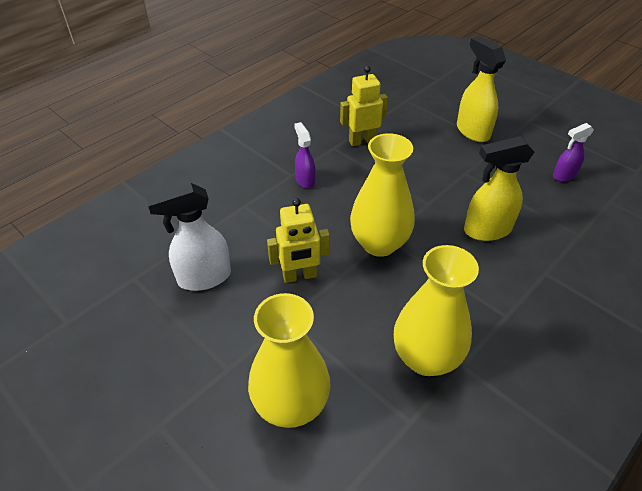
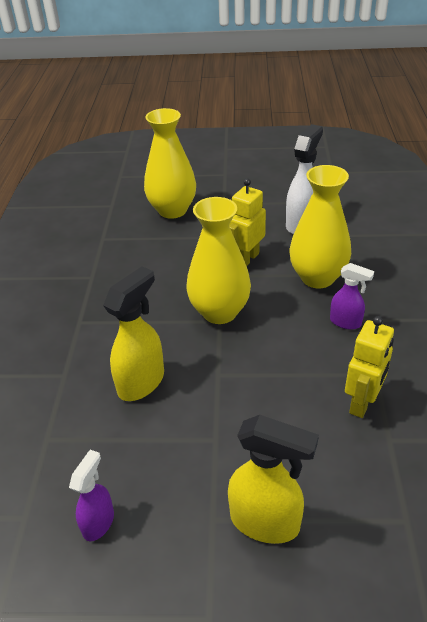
camera: 140 degrees right, 5 degrees down
(426, 358) = (117, 267): yellow vase -> yellow vase (317, 277)

